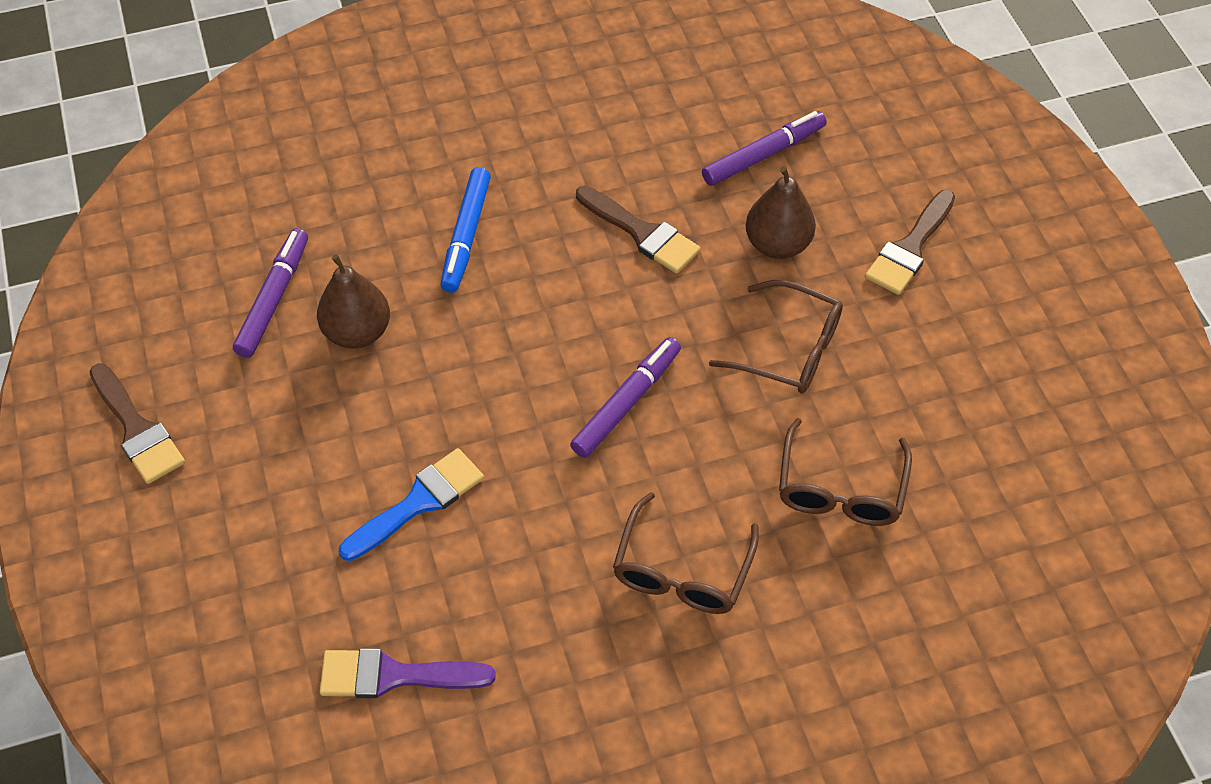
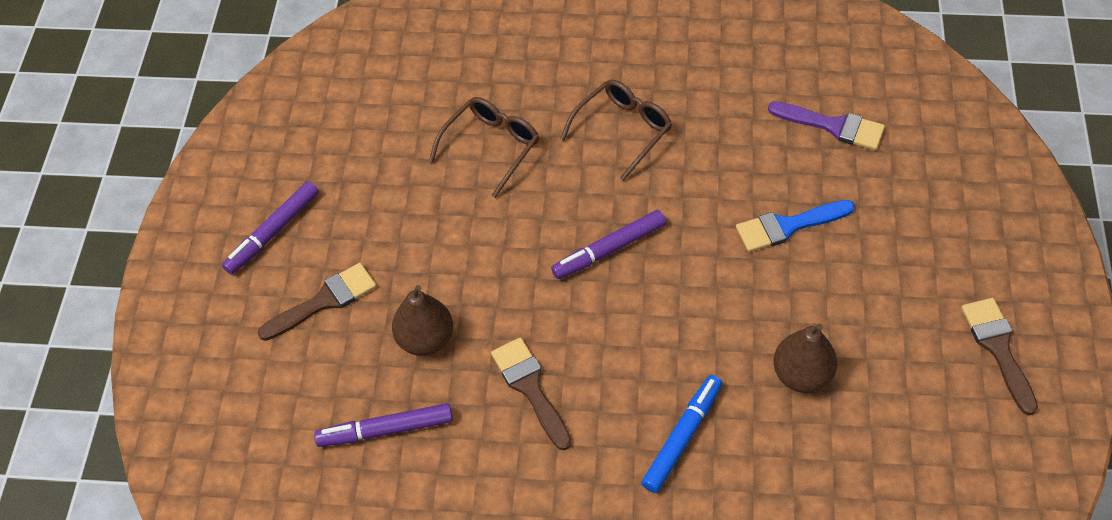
camera: 155 degrees left, 0 degrees up
(274, 298) = (868, 431): purple marker -> purple marker (273, 232)
(789, 349) = (468, 251): brown glasses -> none

